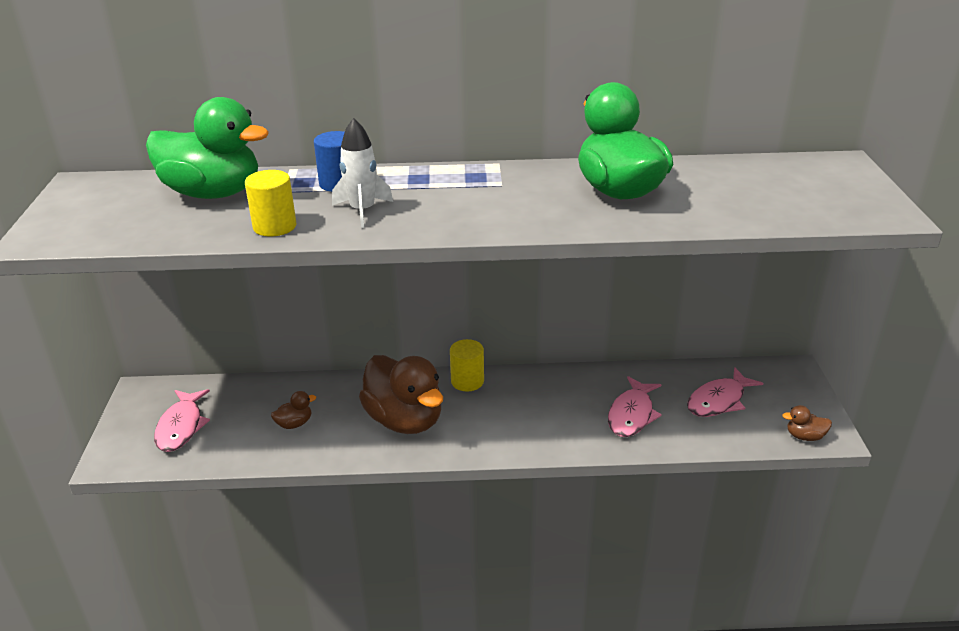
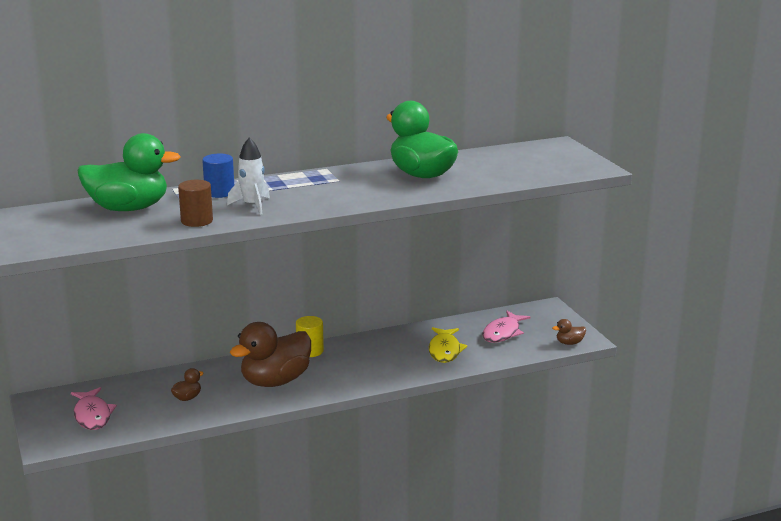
camera: 20 degrees left, 10 degrees down
(274, 226) = (197, 221): yellow cylinder -> brown cylinder
(405, 420) = (275, 381): brown duck -> brown duck turned 105 degrees clockwise
(632, 414) = (445, 350): pink fish -> yellow fish

